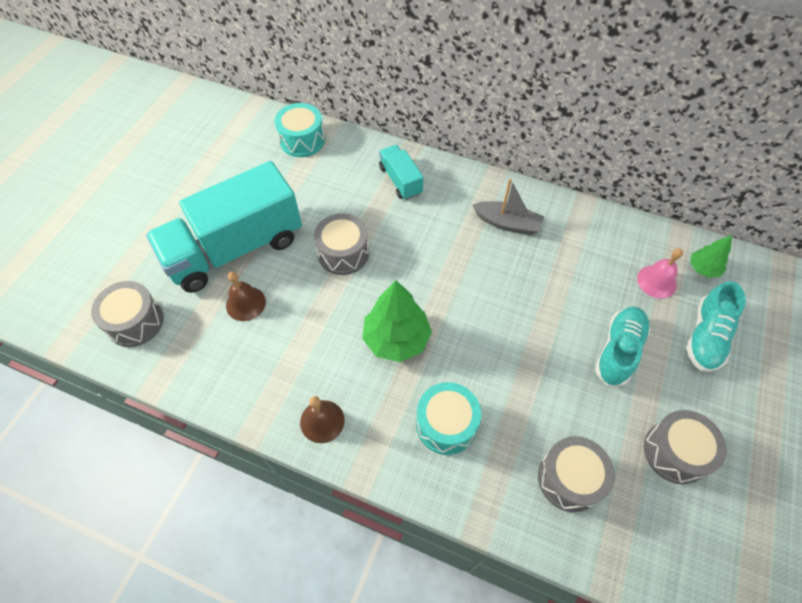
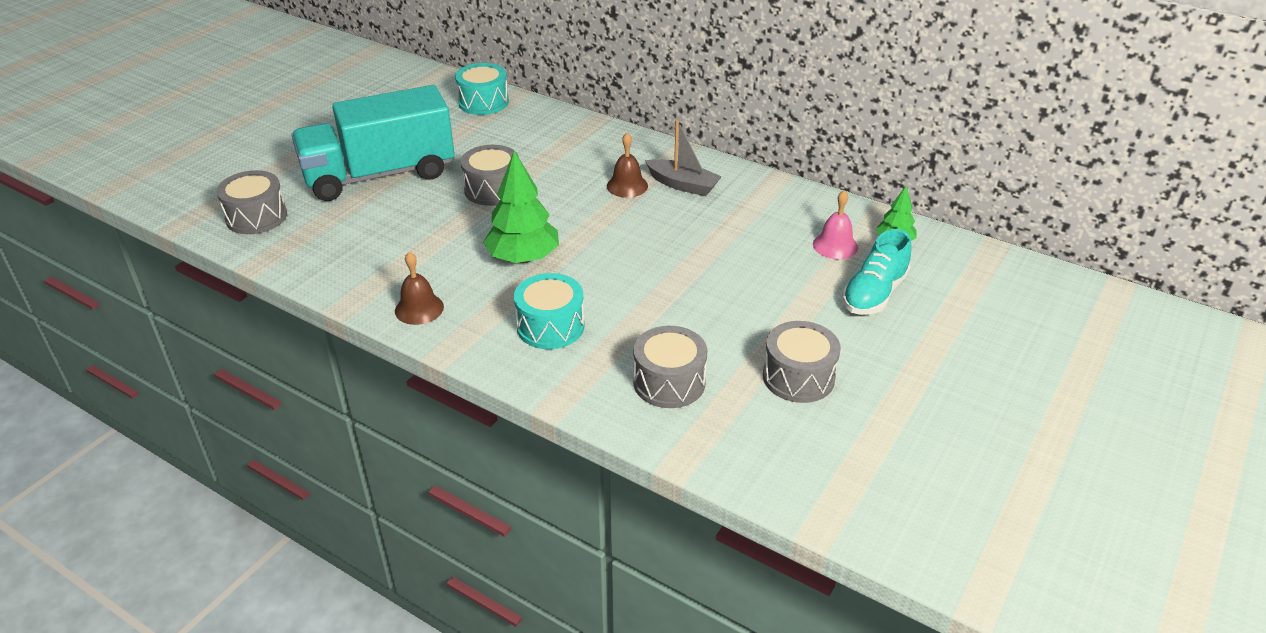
camera: 10 degrees right, 20 degrees down
(245, 303) = (374, 215): brown bell -> brown bell (627, 186)
(400, 180) = (577, 141): turquoise truck -> none
(618, 350) = (767, 293): turquoise shoe -> none

